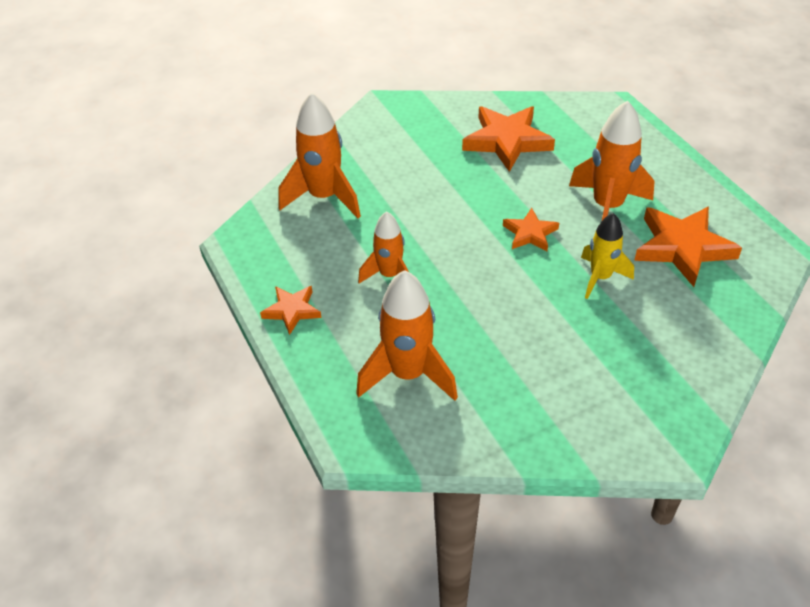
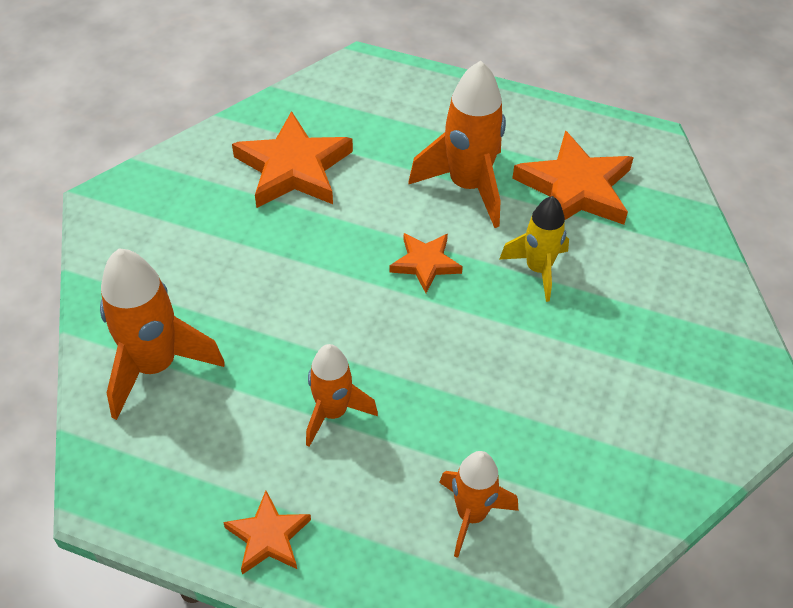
camera: 45 degrees left, 5 degrees up
(408, 374) = (471, 515): orange rocket -> orange rocket, size x0.63

